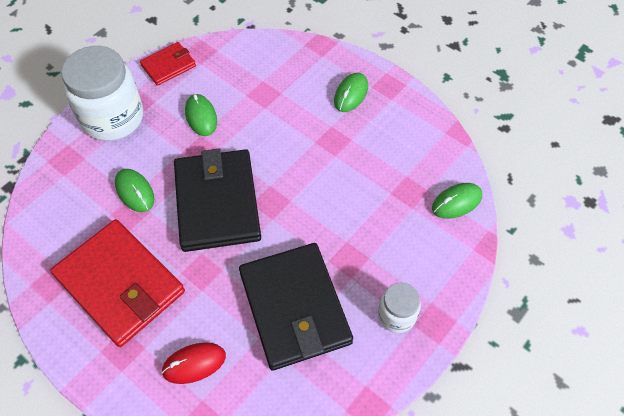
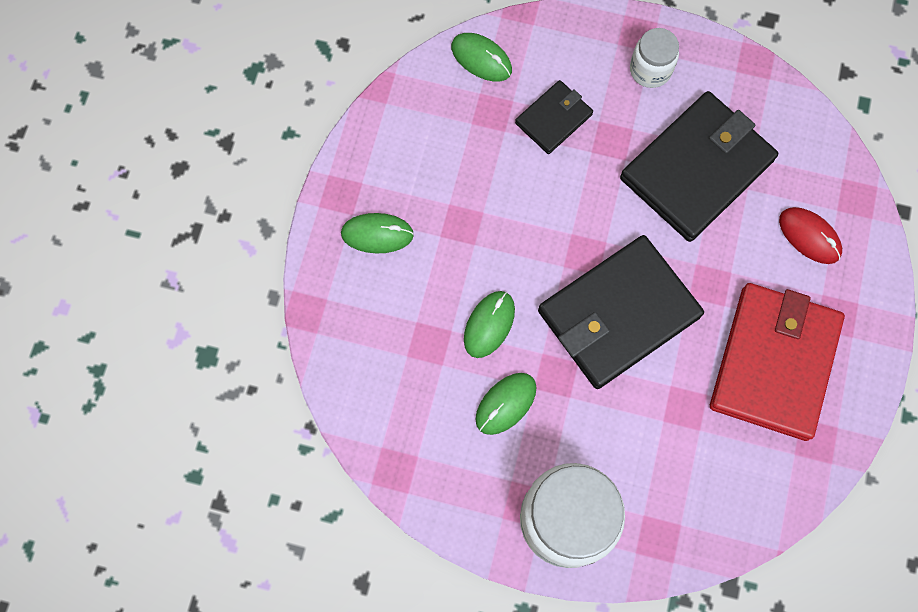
camera: 115 degrees left, 15 degrees up
(135, 191) = (655, 420): green mouse -> green mouse (489, 324)
(168, 65) = (442, 499): red wallet -> none
(385, 228) = (553, 119): none -> black wallet

